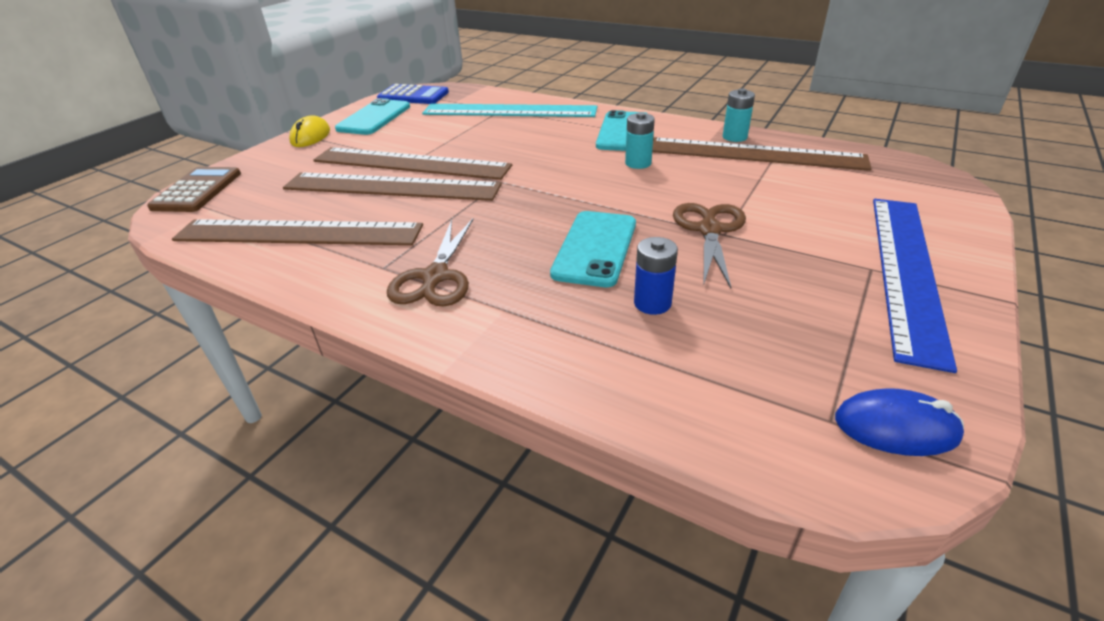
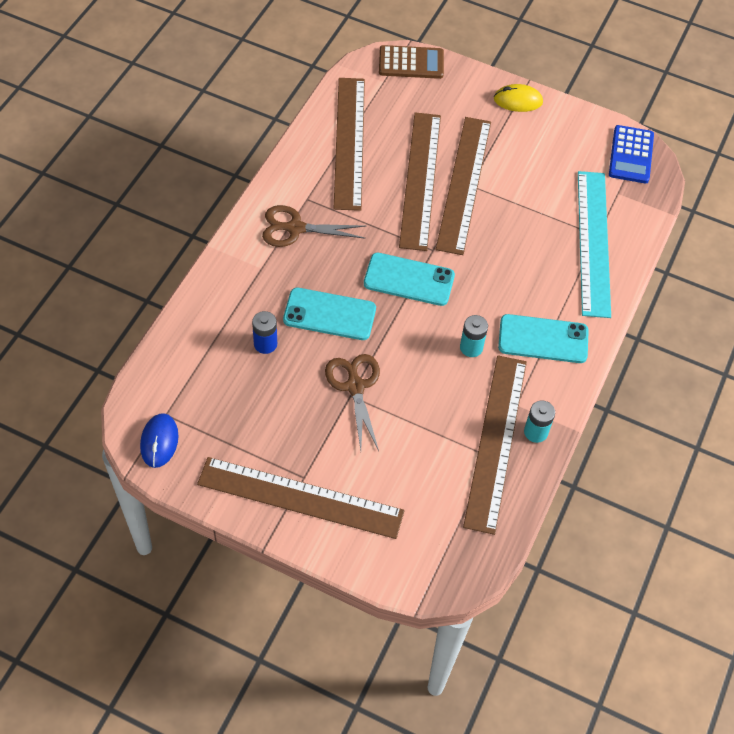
camera: 80 degrees right, 20 degrees up
(374, 118) = (566, 136): turquoise phone -> turquoise phone (409, 280)
(709, 230) = (355, 386): brown scissors -> brown scissors turned 105 degrees counterclockwise
(906, 270) = (300, 497): blue ruler -> brown ruler

